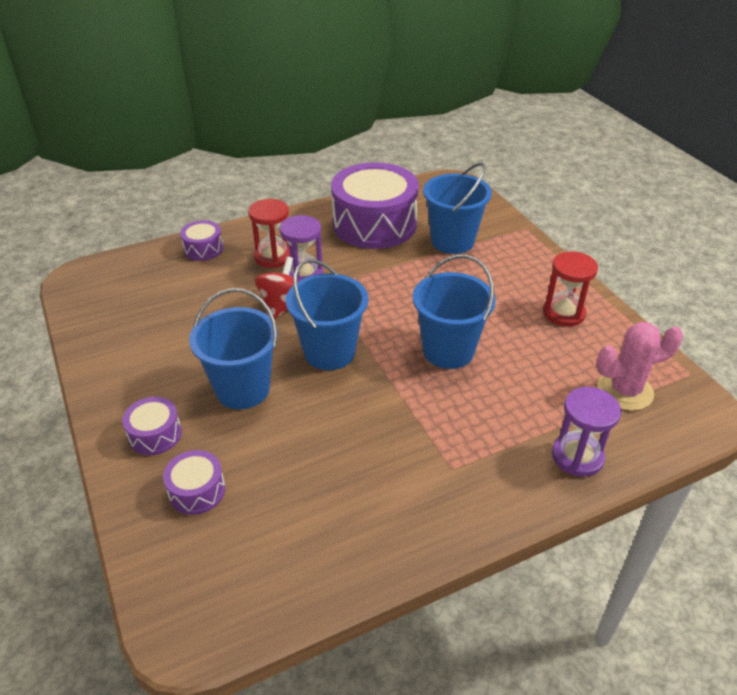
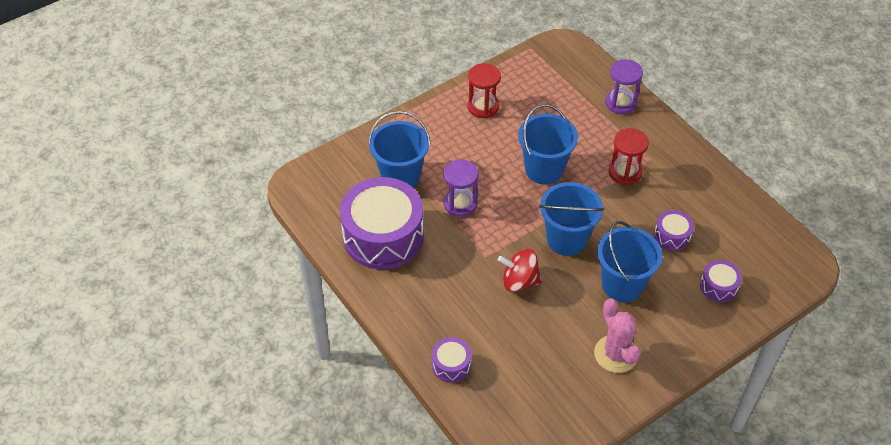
camera: 100 degrees left, 10 degrees up
(155, 434) = (683, 326): purple drum -> purple drum (672, 236)
(273, 256) = (451, 304): red hourglass -> red hourglass (625, 172)
(303, 274) = (473, 275): purple hourglass -> purple hourglass (460, 204)
(625, 391) = (556, 79): pink cactus -> pink cactus (615, 354)

